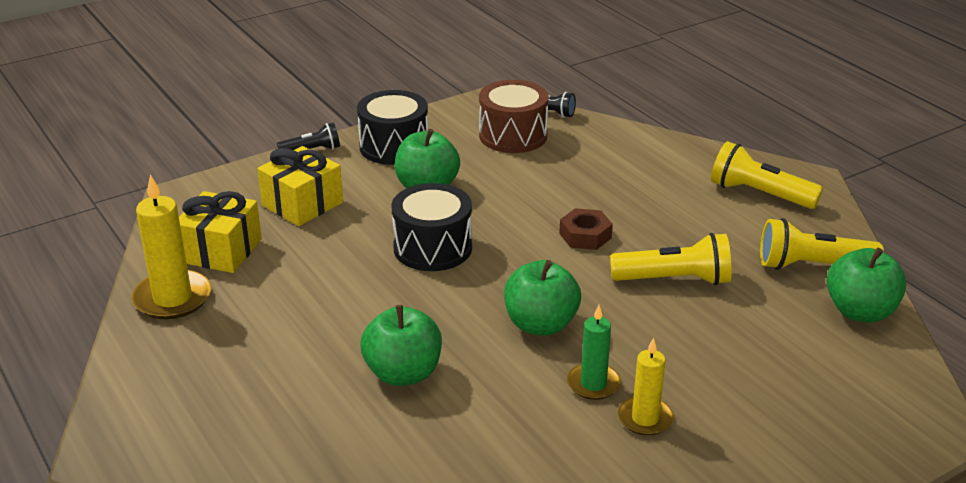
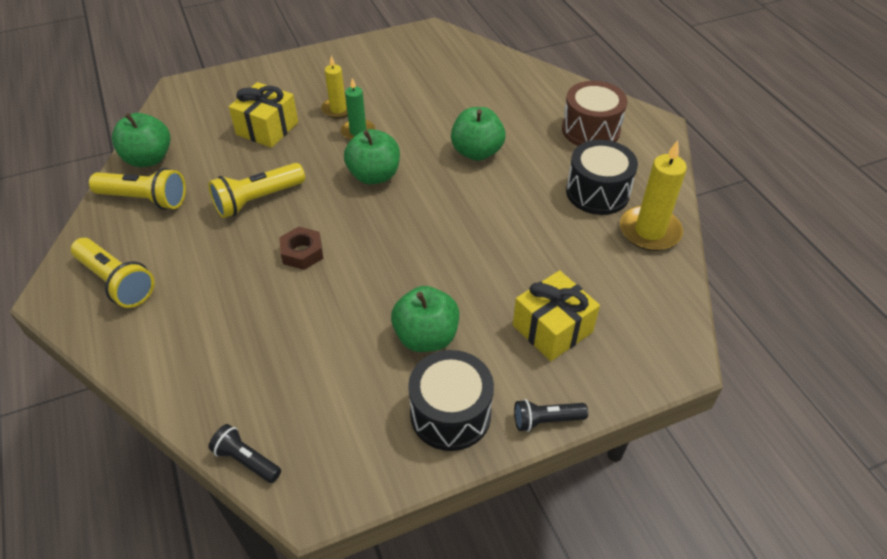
camera: 170 degrees left, 15 degrees up
(221, 251) = (621, 277): yellow gift -> yellow gift (267, 128)
(432, 248) = (436, 256): black drum -> black drum (597, 192)
(513, 135) = (308, 415): brown drum -> brown drum (590, 130)
(674, 280) = (257, 200): yellow flashlight -> yellow flashlight turned 45 degrees counterclockwise

